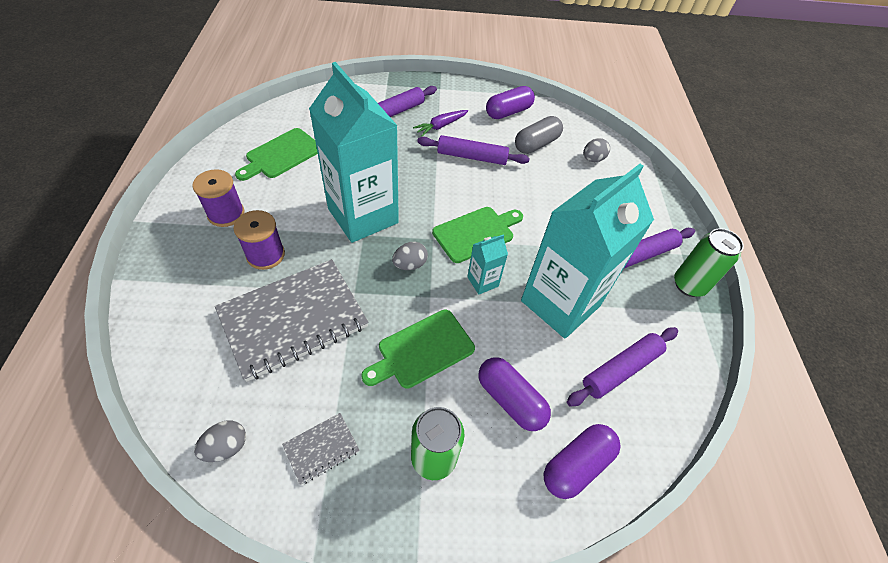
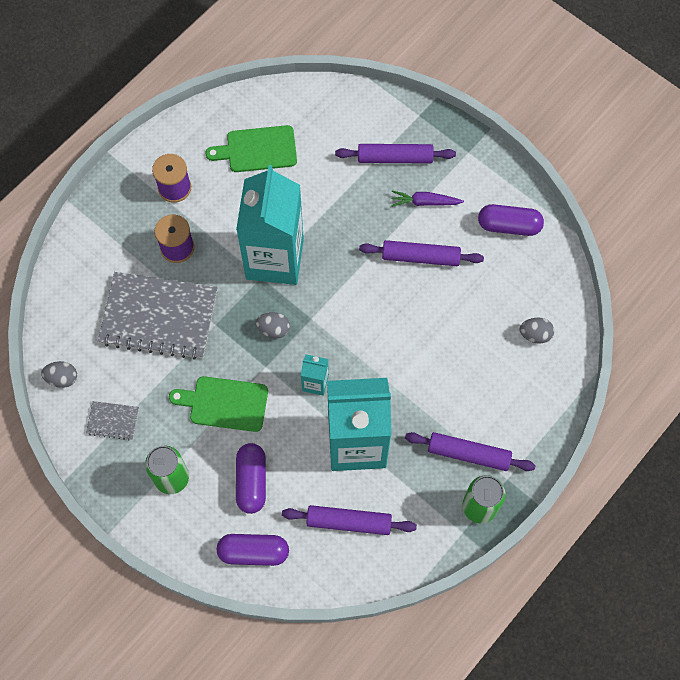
camera: 45 degrees right, 15 degrees up
(472, 157) = (420, 257): purple rolling pin -> purple rolling pin turned 45 degrees counterclockwise
(476, 233) = (350, 337): green cutting board -> none
(536, 144) = (497, 282): grey capsule -> none

